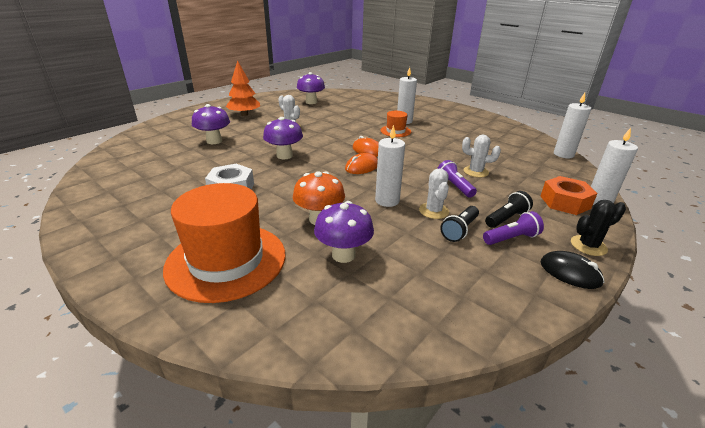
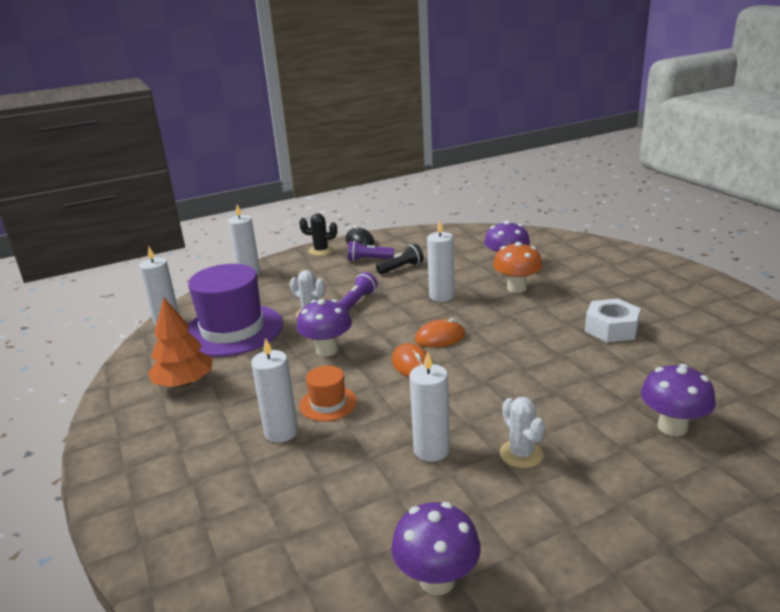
camera: 155 degrees left, 5 degrees down
(226, 260) = (598, 270): orange hat -> none
(244, 114) = (635, 532): orange tree -> orange tree (184, 383)
(284, 156) = (542, 372): purple mushroom -> purple mushroom (327, 350)
(331, 123) = (431, 450): none -> white candle
(433, 211) = (406, 283): white cactus -> none
(454, 186) = (357, 301): purple flashlight -> purple flashlight turned 150 degrees counterclockwise
(506, 218) = (351, 271): black flashlight -> none
(509, 155) = (232, 330): none -> purple hat
(565, 202) = (278, 276): orange nut -> none

